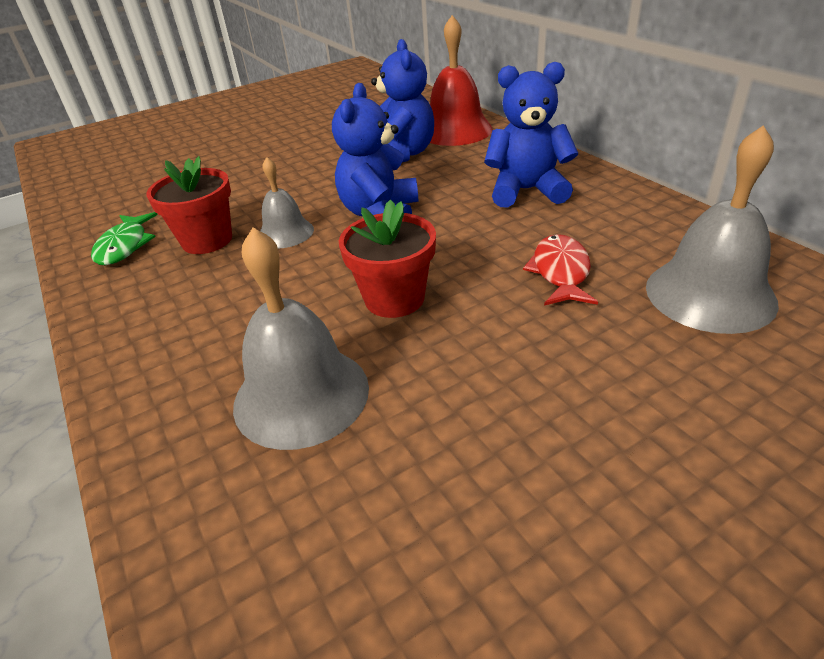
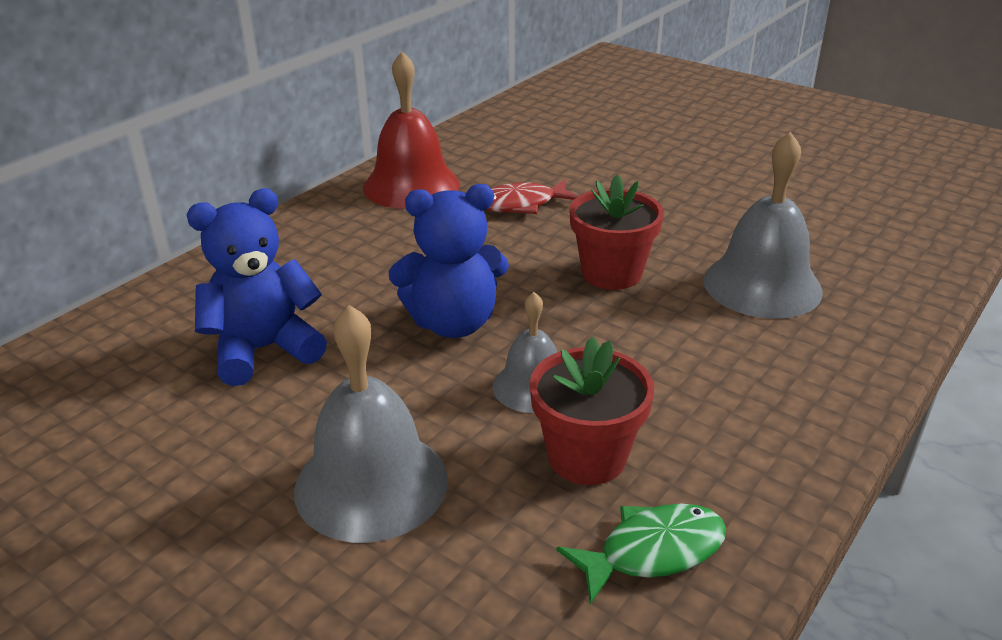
camera: 115 degrees left, 5 degrees down
(455, 130) = (168, 320): red bell -> red bell (411, 186)
(526, 191) = (368, 238): blue teddy bear -> none
(710, 294) = (519, 152): grey bell -> grey bell (371, 484)

